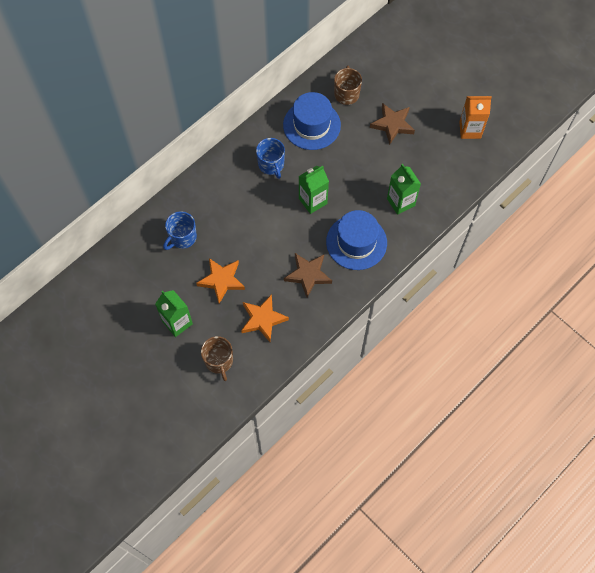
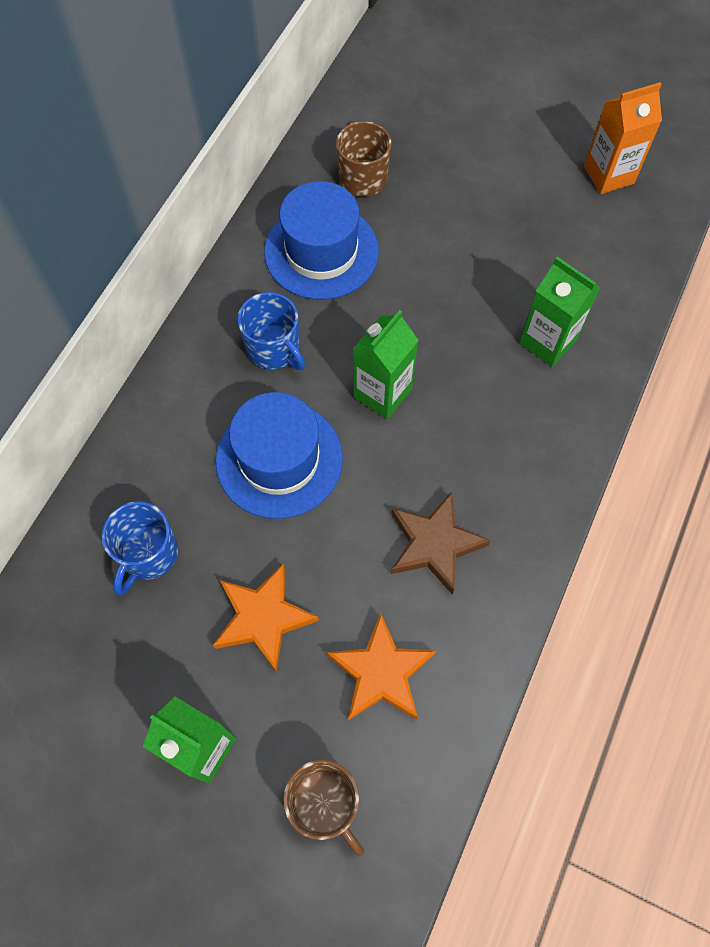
camera: 20 degrees left, 0 degrees up
(356, 242) = (499, 446): blue hat -> blue hat (279, 459)
(392, 125) = (468, 206): brown star -> none

